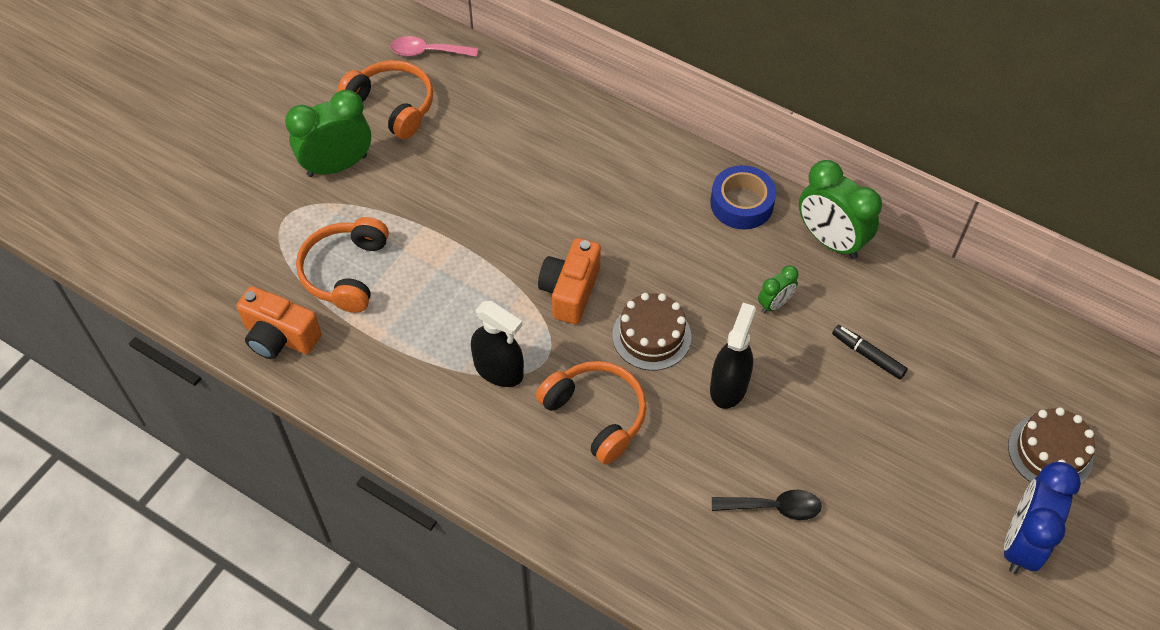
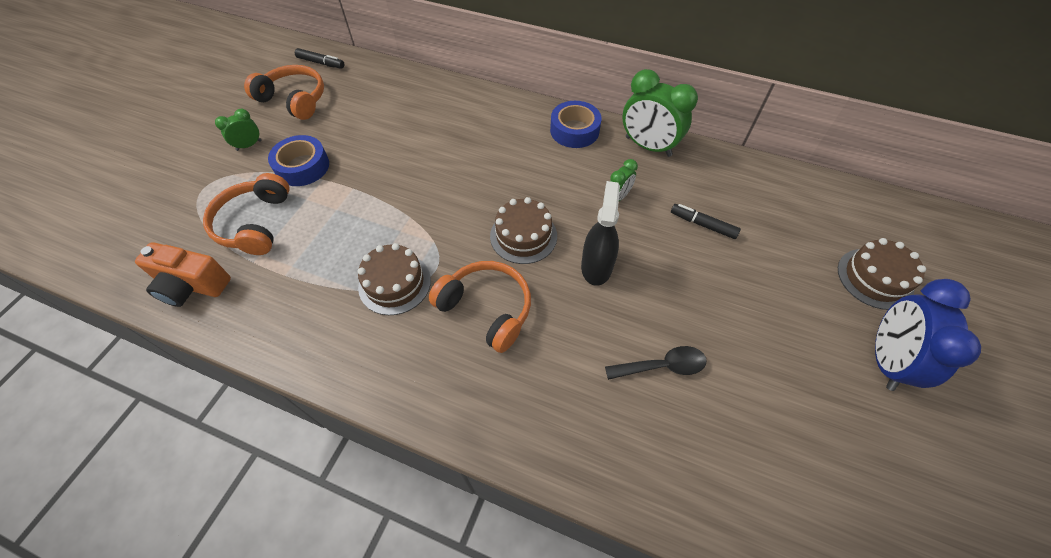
camera: 10 degrees left, 0 degrees up
(337, 166) = (249, 145): green clock -> green clock, size x0.51
(401, 205) = (302, 167): none -> blue tape
(427, 52) = (321, 63): pink spoon -> black marker
(498, 369) = (395, 283): black spray bottle -> brown cake
(570, 291) = (450, 211): orange camera -> none

